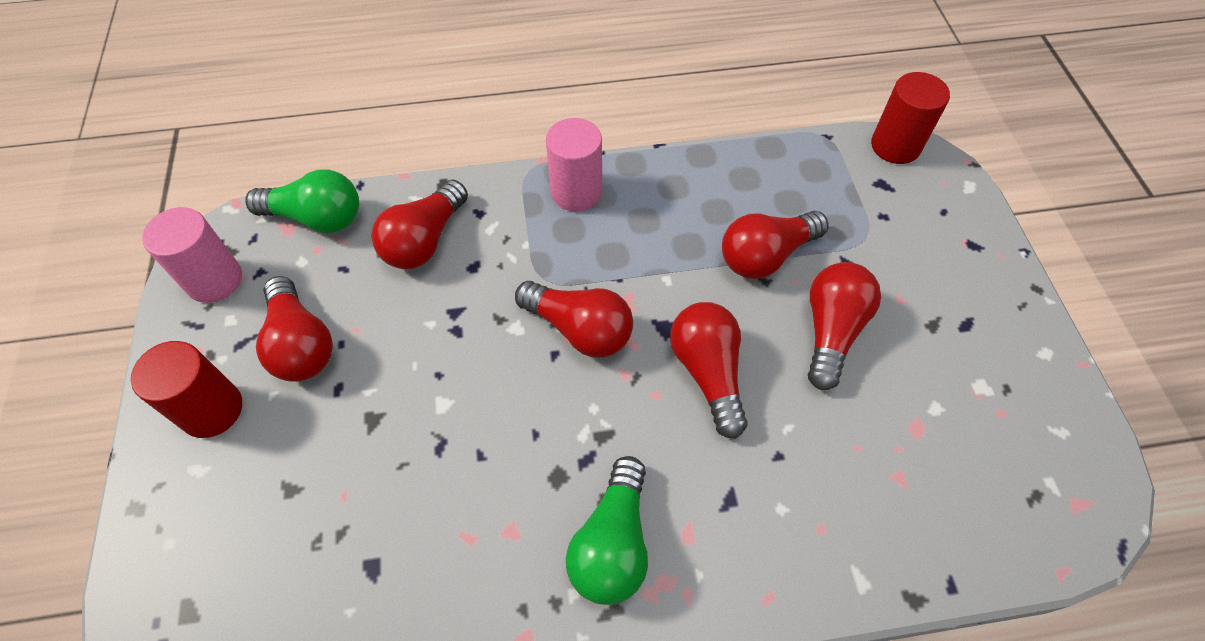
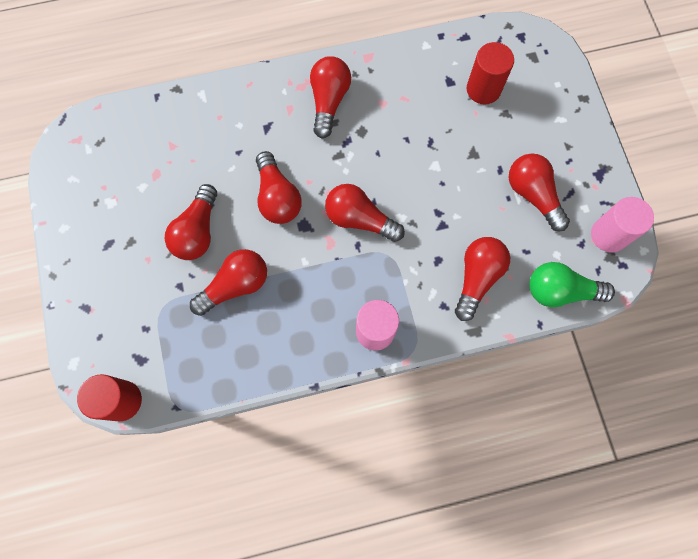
camera: 175 degrees right, 15 degrees up
(212, 410) = (568, 151): red cylinder -> red cylinder (483, 89)
(612, 543) = (329, 101): green light bulb -> red light bulb

